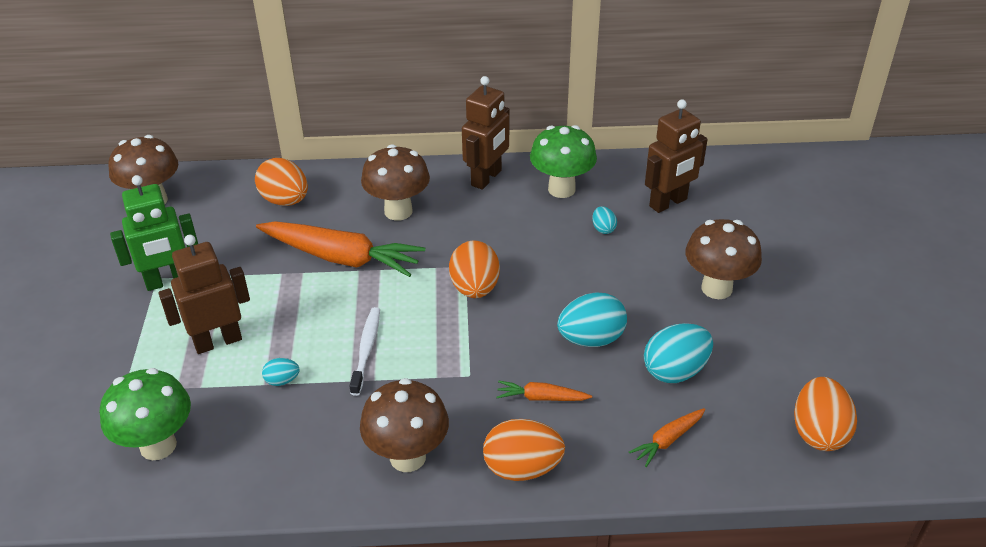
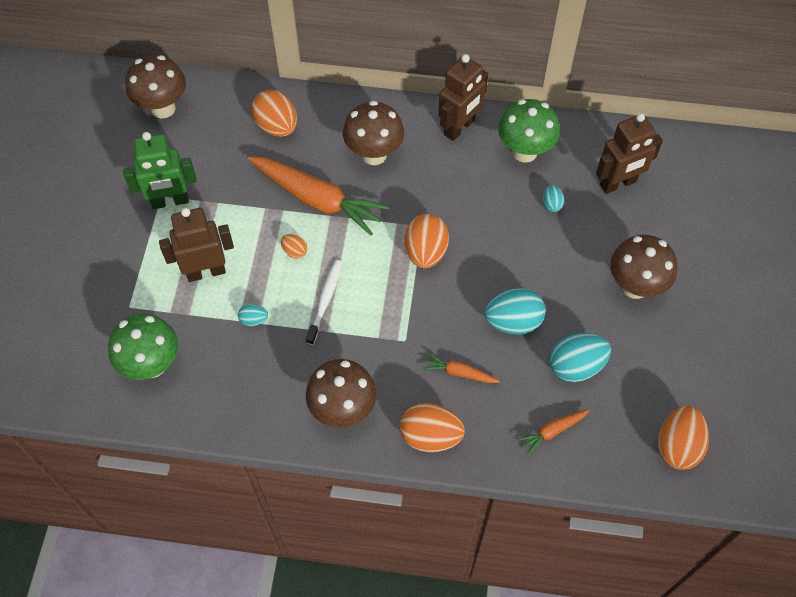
camera: 10 degrees right, 20 degrees up
(322, 308) = (294, 251): none -> orange egg

